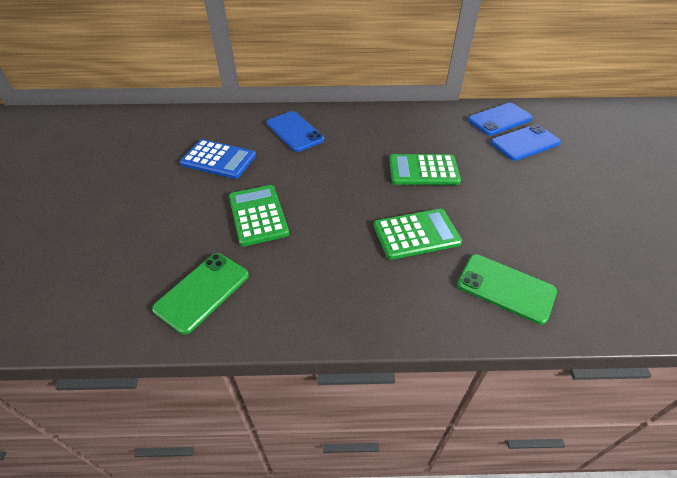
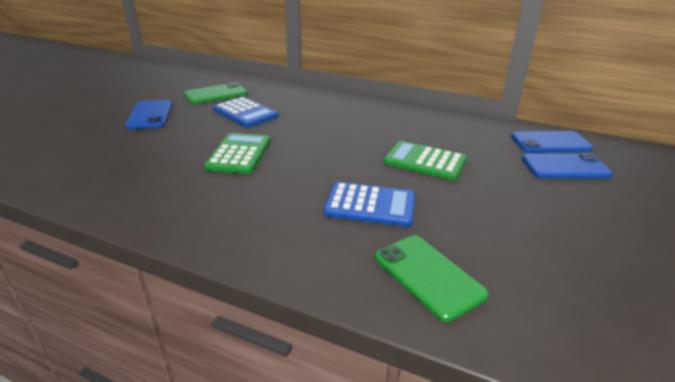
camera: 25 degrees right, 15 degrees down
(202, 292) = (144, 189): green phone -> green phone (216, 94)
(294, 131) = (326, 109): blue phone -> blue phone (150, 115)
(416, 234) = (370, 205): green calculator -> blue calculator

